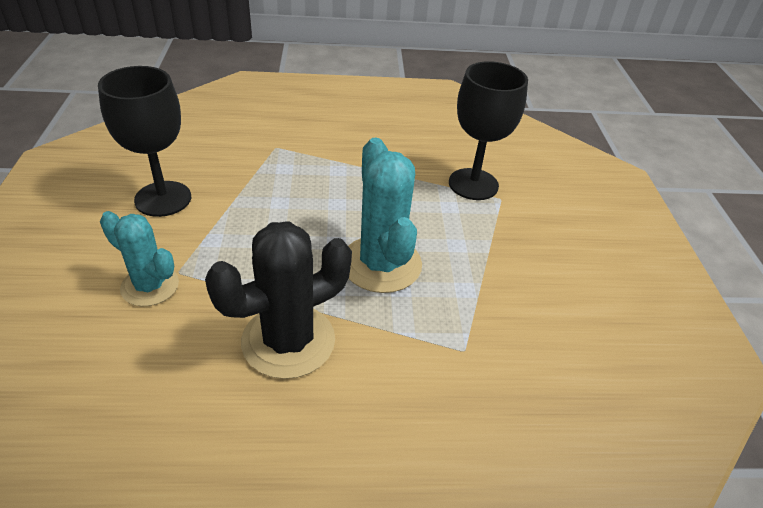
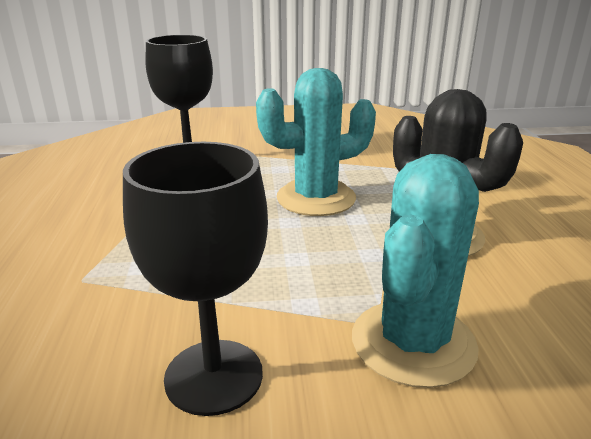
camera: 90 degrees left, 15 degrees down
(150, 286) = (413, 342): turquoise cactus -> turquoise cactus, size x1.56

